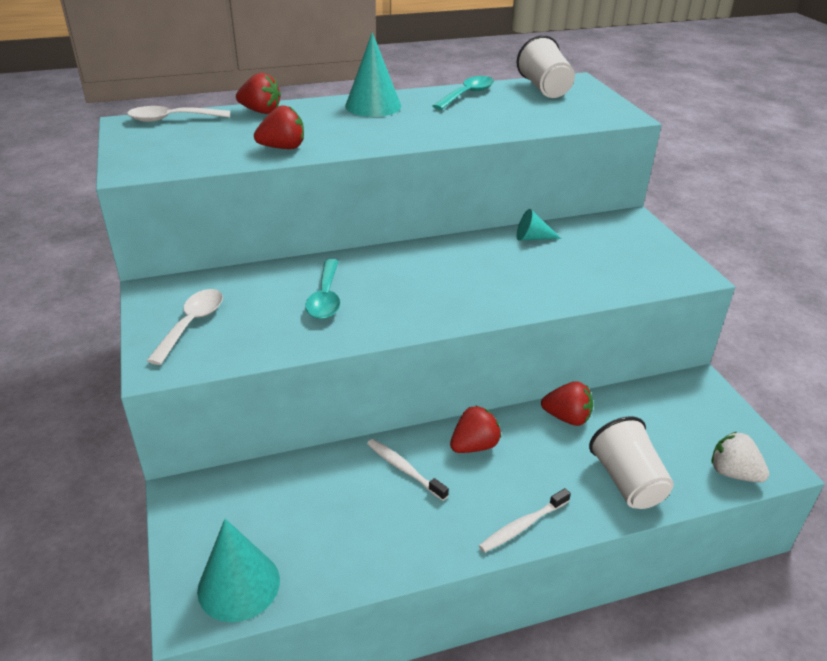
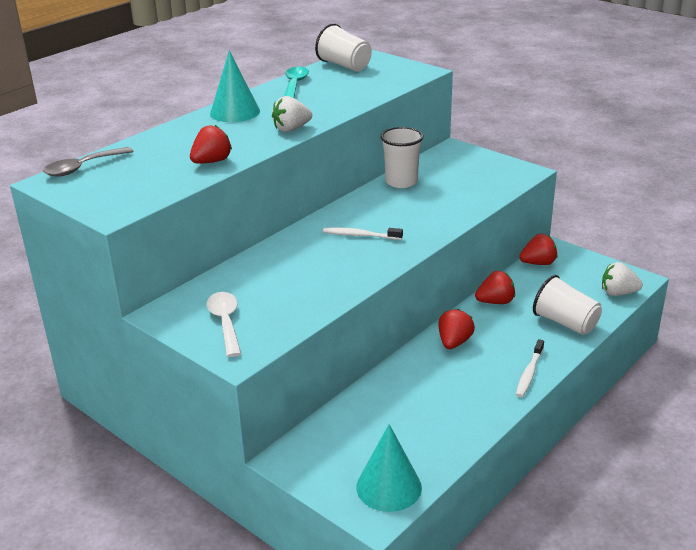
camera: 30 degrees left, 5 degrees down
(172, 119) = (83, 167): white spoon -> grey spoon
(260, 111) = (149, 141): red strawberry -> red strawberry (538, 263)
(325, 297) = (303, 270): turquoise spoon -> none
(402, 138) = (291, 129): none -> white strawberry
(404, 469) = (423, 375): white toothbrush -> white toothbrush (360, 235)
(532, 238) = (401, 182): turquoise cone -> white cup

